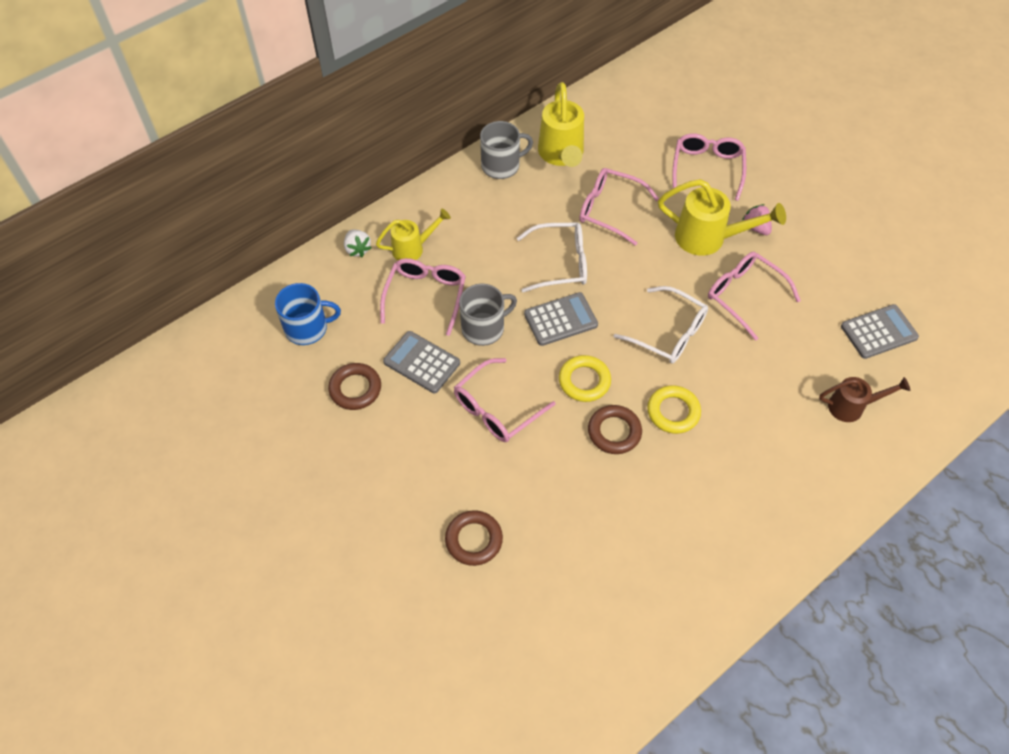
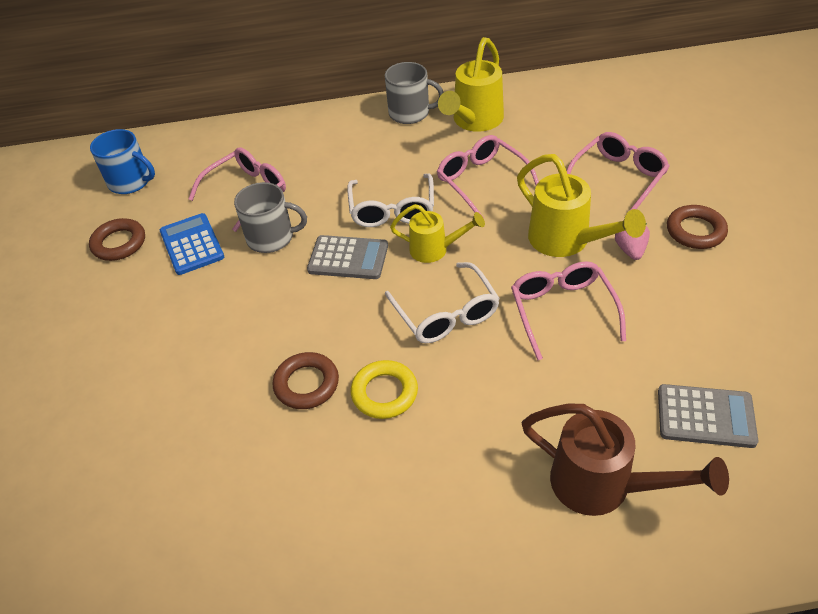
camera: 35 degrees right, 10 degrees down
(357, 249) = (227, 137): white strawberry -> none
(413, 248) = (273, 152): yellow watering can -> yellow watering can (435, 250)
(421, 362) = (192, 244): grey calculator -> blue calculator
(474, 540) = (85, 421): brown ring -> brown ring (695, 231)
(497, 409) = (217, 312): pink glasses -> none
(560, 263) = (392, 209): white glasses -> white glasses turned 60 degrees clockwise
(584, 381) = (320, 322): yellow ring -> none
(852, 406) = (604, 486): brown watering can -> brown watering can, size x1.59

